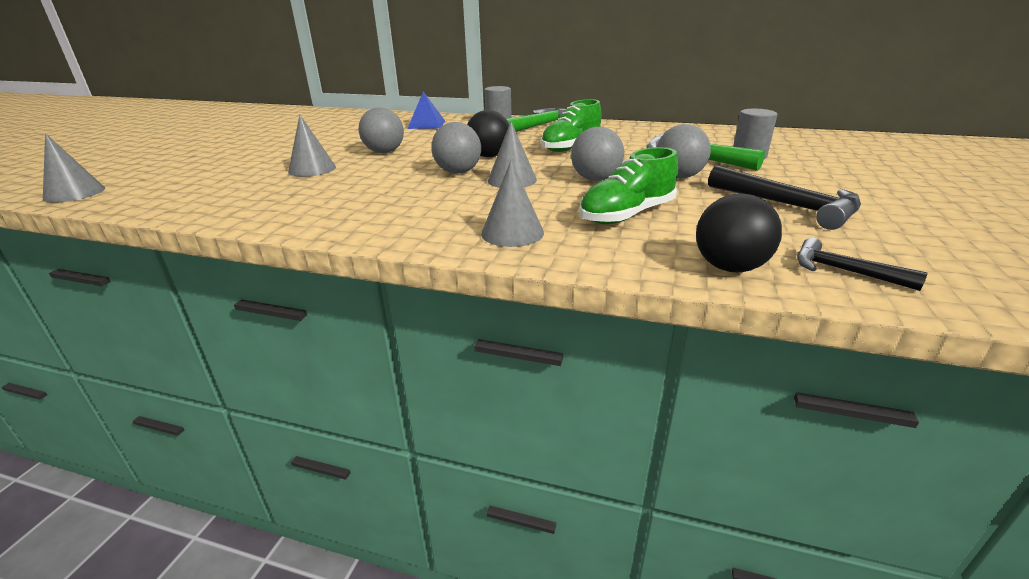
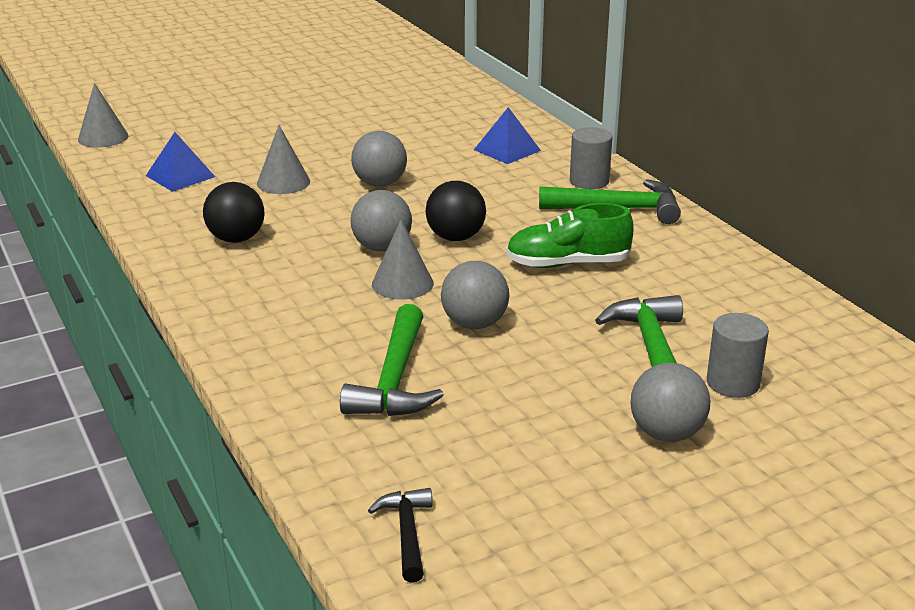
camera: 45 degrees right, 0 degrees up
(211, 189) = (180, 176): none -> blue pyramid
(512, 233) = (275, 344): grey cone -> none
(627, 215) = (394, 380): green shoe -> green hammer
(678, 177) = (561, 366): grey ball -> grey ball (666, 434)
(729, 267) = (337, 472): black ball -> black ball (236, 239)
(788, 206) = (559, 460): black hammer -> none

